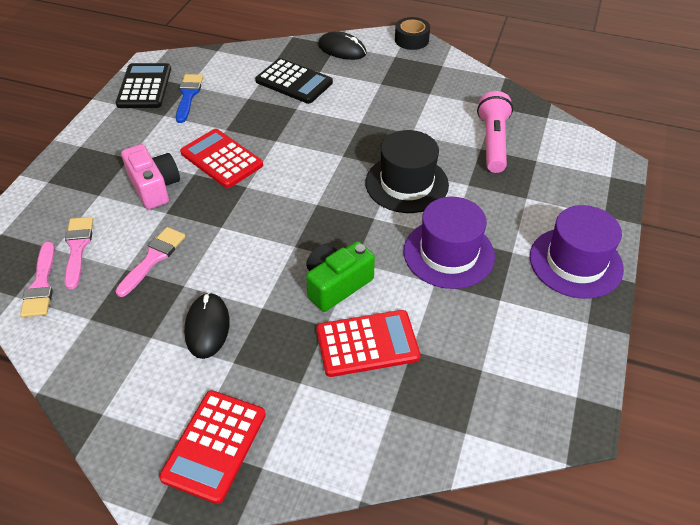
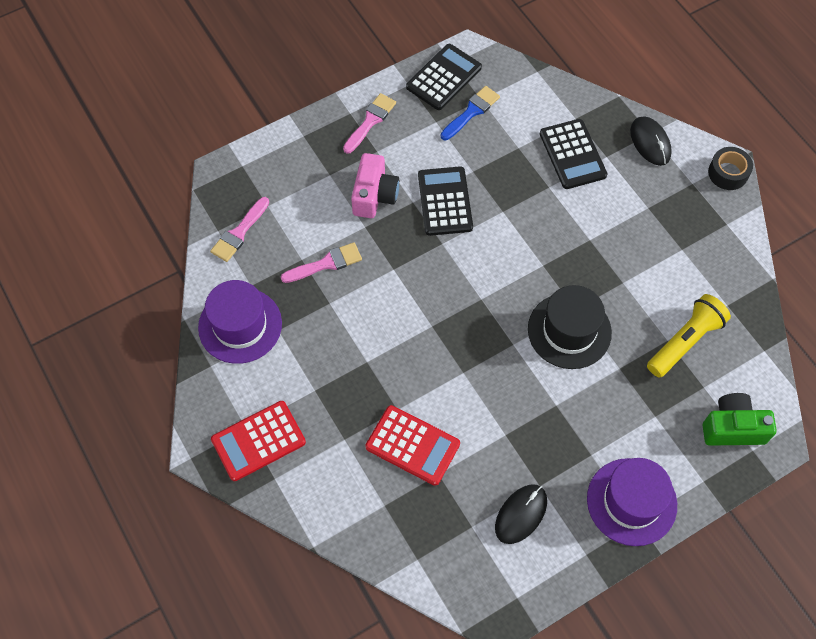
camera: 40 degrees right, 15 degrees up
(77, 248) = (283, 216): pink brush -> pink brush (370, 121)
(207, 327) = (319, 350): black mouse -> black mouse (521, 514)
(221, 159) = (445, 201): red calculator -> black calculator
(336, 284) = (433, 382): green camera -> green camera (732, 428)
(448, 253) = (540, 418): purple hat -> purple hat (240, 325)
(493, 142) = (685, 341): pink flashlight -> yellow flashlight

